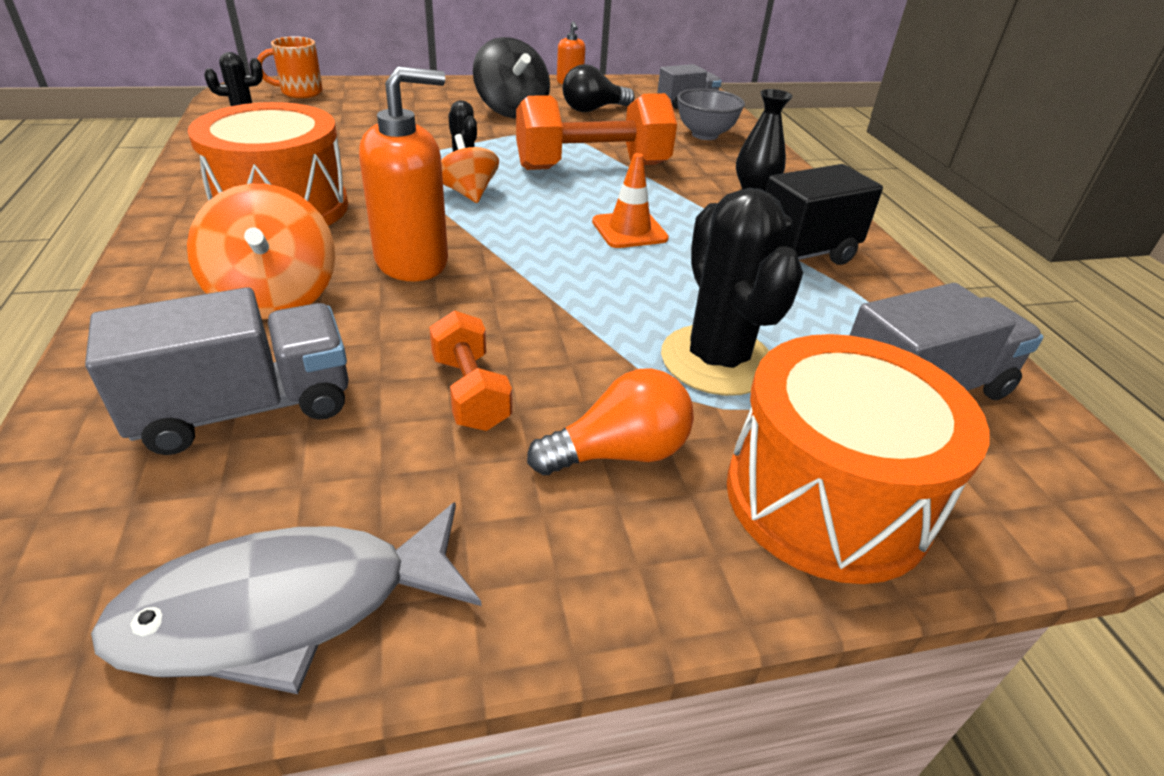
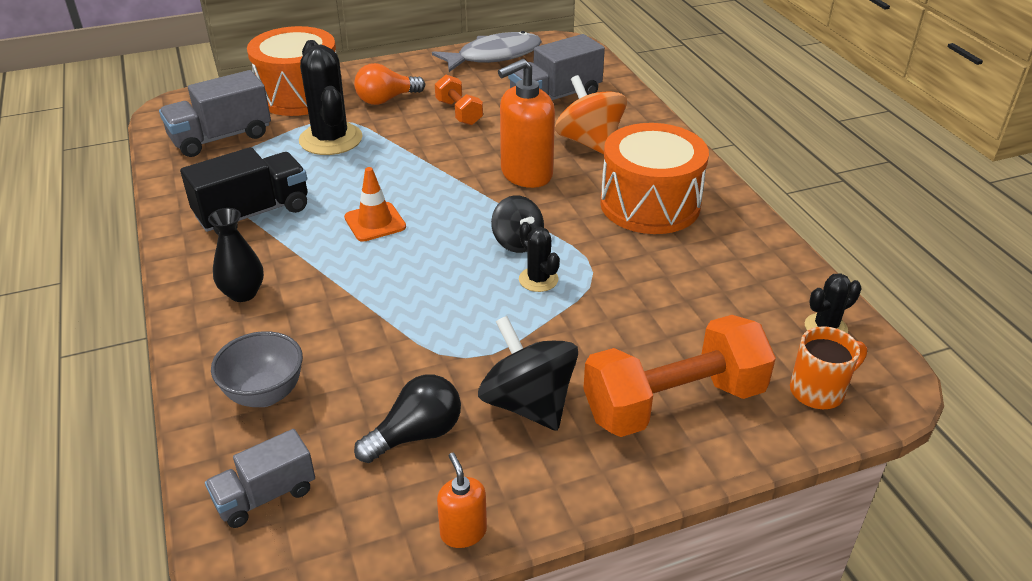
camera: 175 degrees right, 0 degrees up
(468, 193) = (517, 242): orange spinning top -> black spinning top
(592, 167) = (409, 299): orange dumbbell -> orange dumbbell (673, 403)

